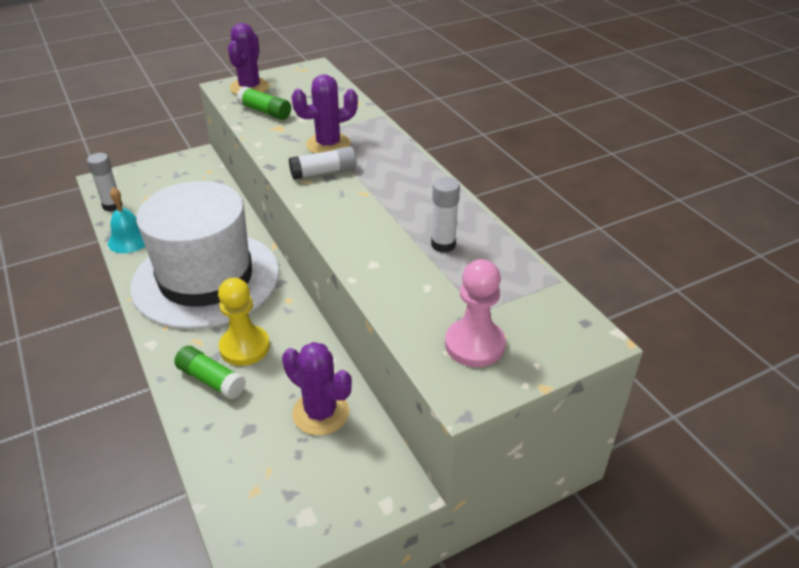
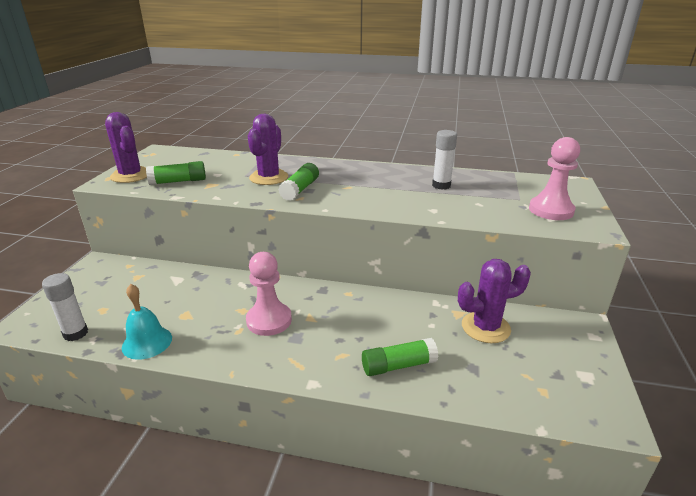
camera: 50 degrees left, 10 degrees down
(206, 279) = (269, 320): white hat -> pink pawn
(244, 347) = (378, 333): yellow pawn -> none
(324, 172) = (300, 189): white glue stick -> green glue stick

